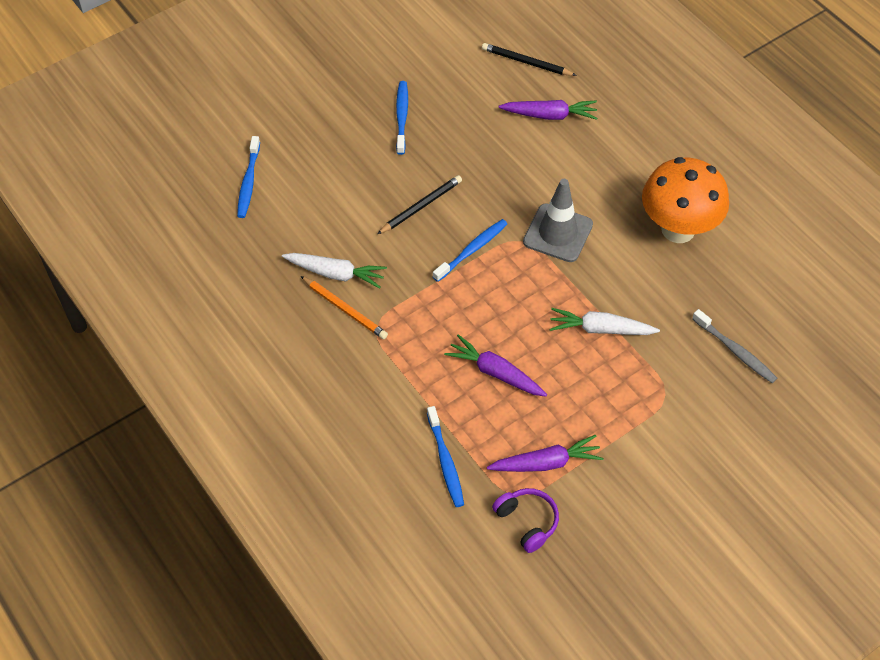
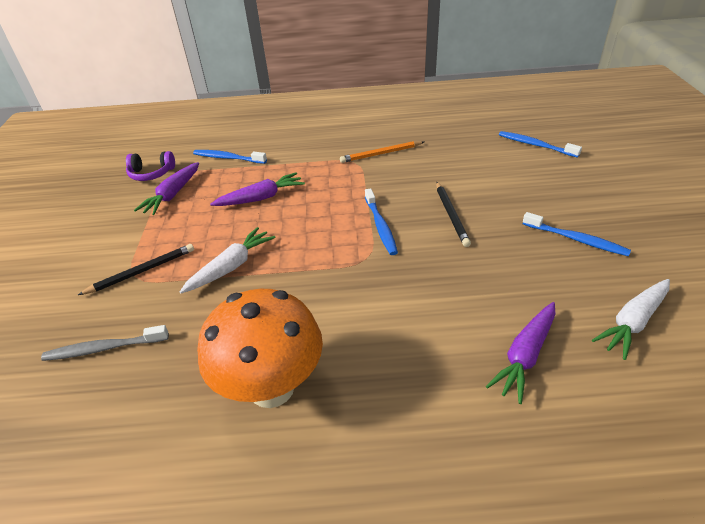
camera: 125 degrees right, 15 degrees down
(335, 273) = (416, 158): white carrot -> white carrot (633, 322)
(526, 62) = (638, 377): black pencil -> black pencil (141, 271)
(558, 233) = (352, 285): grey traffic cone -> none

